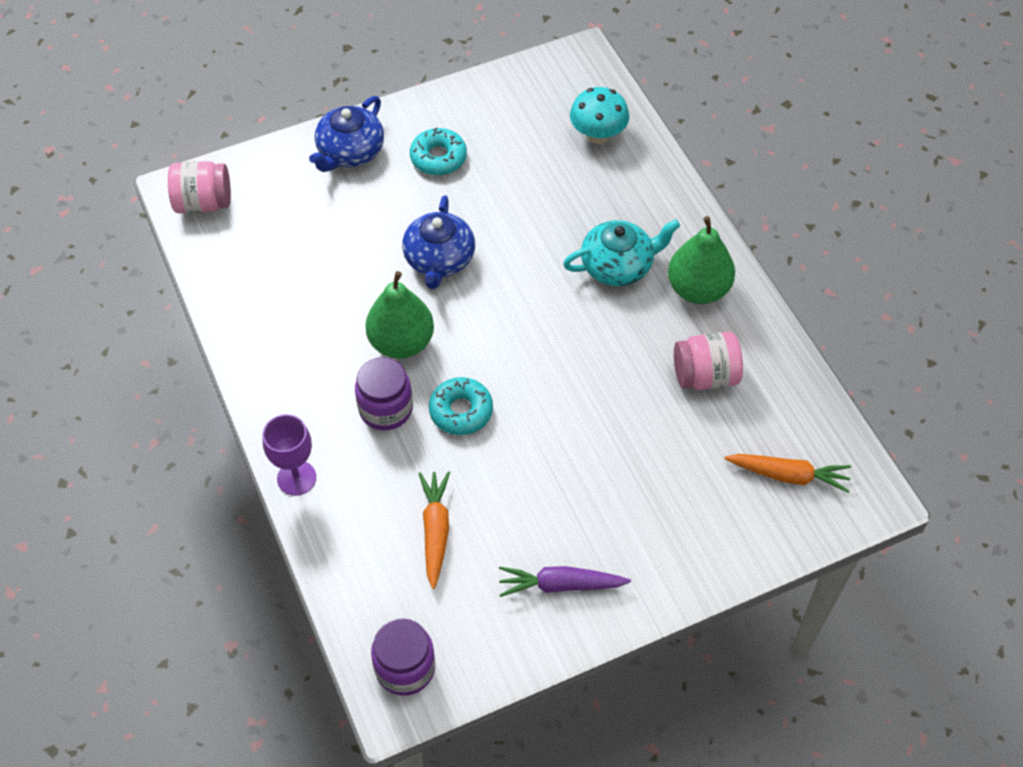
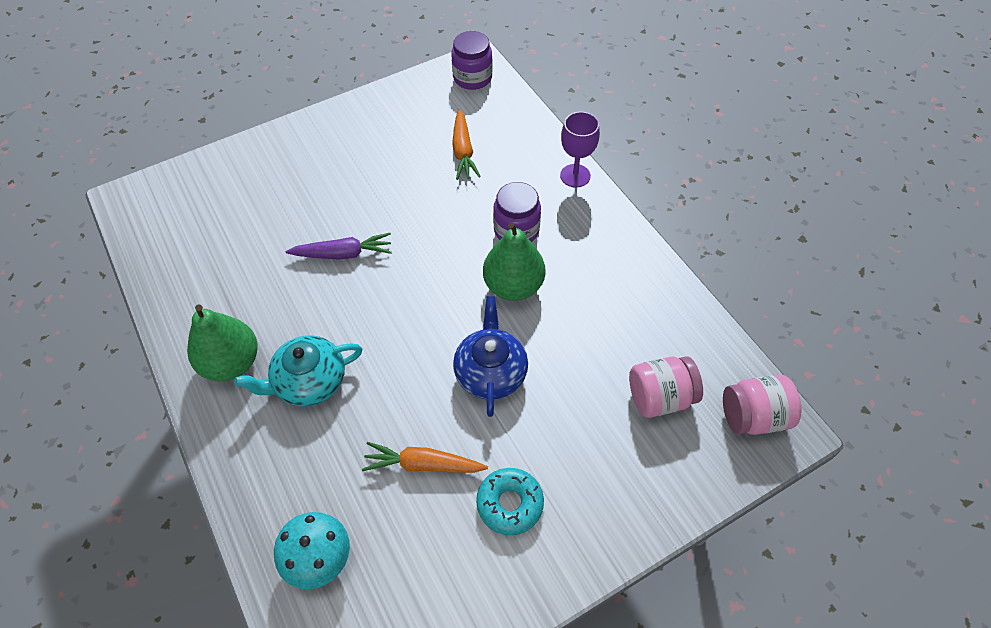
camera: 175 degrees right, 0 degrees up
(350, 152) = (614, 502): blue teapot -> none
(461, 411) = (453, 233): turquoise donut -> none
(560, 585) = (370, 127): purple carrot -> purple carrot (343, 254)
(705, 376) = (240, 280): pink jar -> pink jar (660, 397)
(788, 475) = (188, 208): orange carrot -> orange carrot (423, 464)

